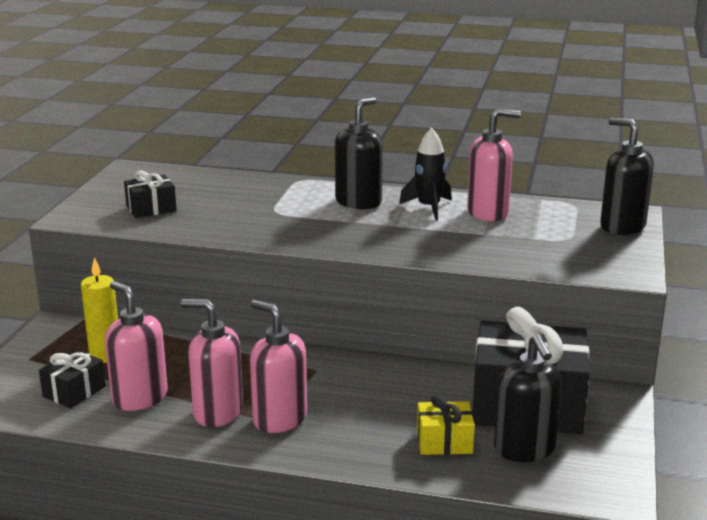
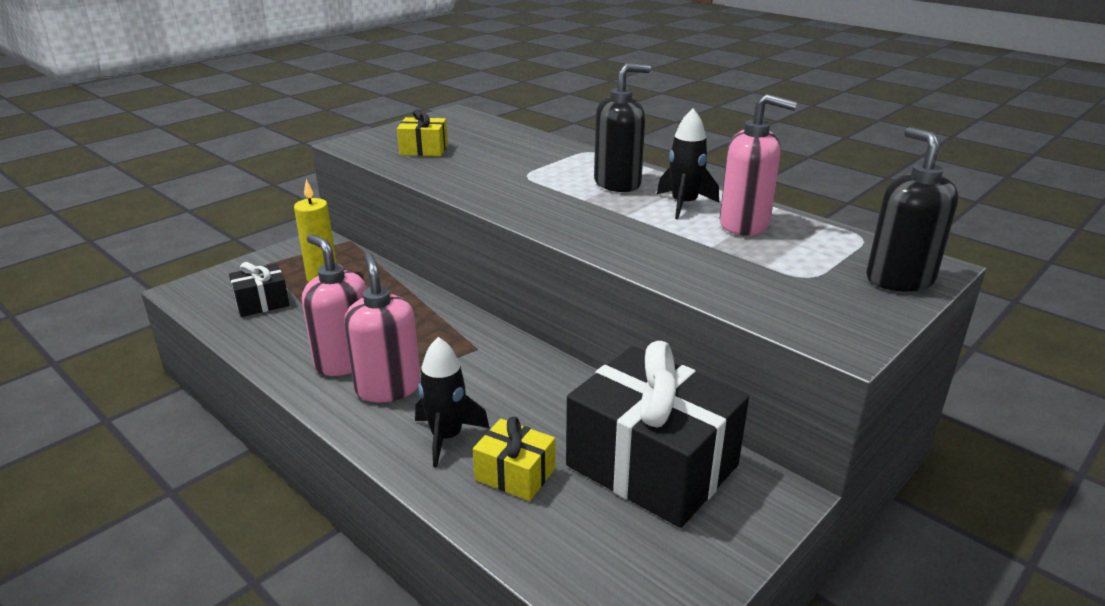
camera: 30 degrees right, 5 degrees up
(139, 398) = (301, 325): pink soap dispenser -> none
(151, 208) = (424, 149): black gift -> yellow gift
(368, 436) = (447, 437): none -> black rocket
(524, 449) = (593, 520): black soap dispenser -> none

